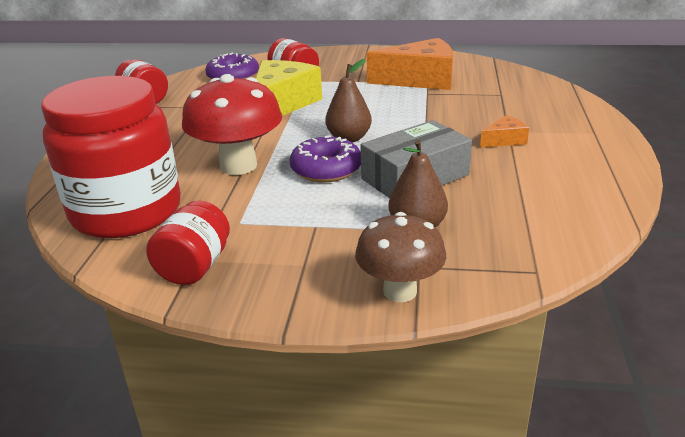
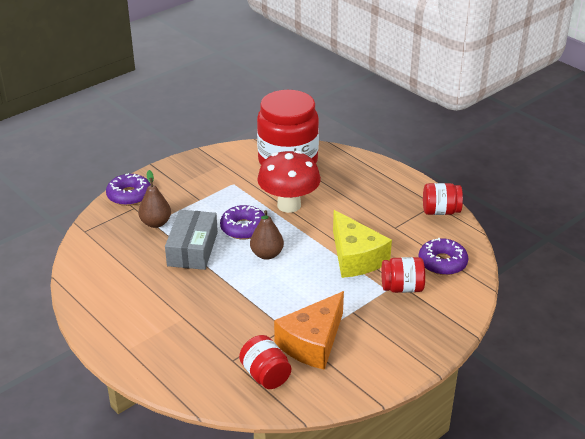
camera: 130 degrees right, 5 degrees up
(194, 266) = (217, 162): red jar -> red jar (265, 375)
(400, 291) = (129, 195): brown mushroom -> purple donut
(505, 140) = (176, 306): orange cheese -> none

